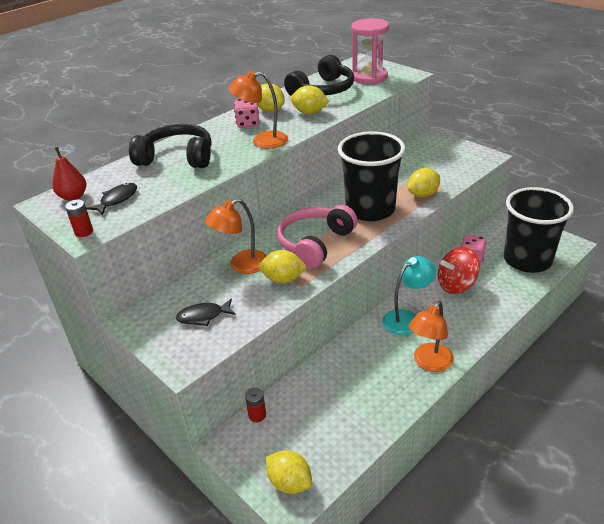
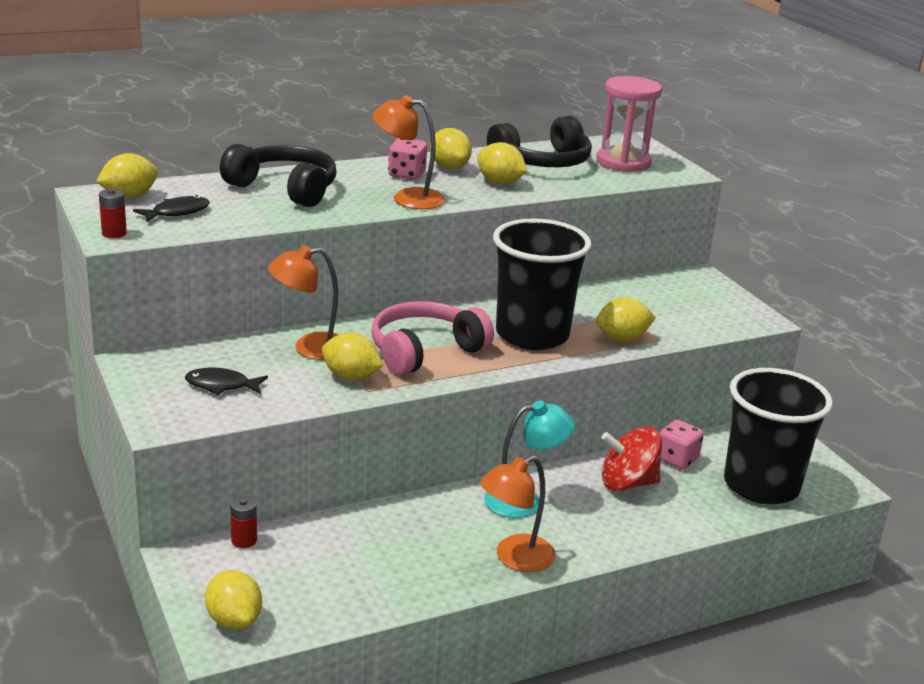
camera: 15 degrees right, 10 degrees down
(73, 197) = (129, 196): red pear -> yellow lemon

